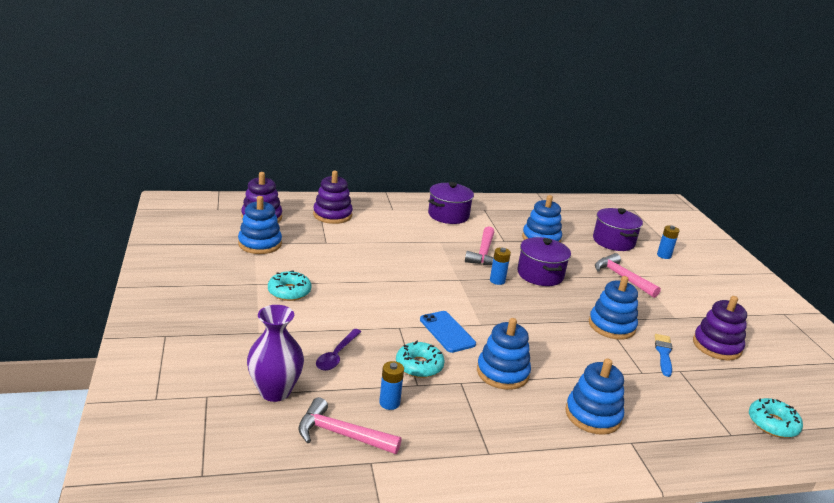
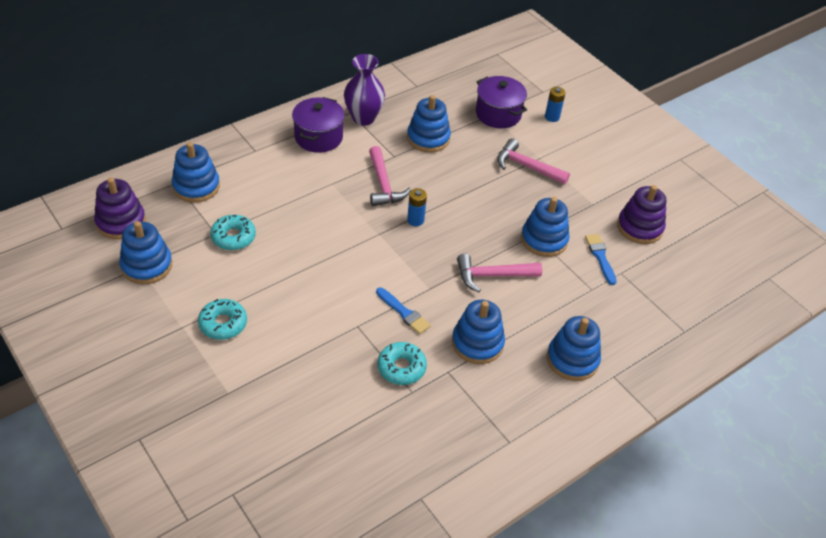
camera: 25 degrees left, 20 degrees up
(275, 391) = (291, 459): purple vase -> purple vase (363, 118)
(332, 215) = (196, 186): purple stacking toy -> blue stacking toy
(337, 355) = (320, 389): purple spoon -> none
(341, 434) = (379, 480): pink hammer -> pink hammer (492, 275)
(389, 403) = (399, 425): blue battery -> none
(447, 332) = (404, 312): blue phone -> blue brush
(540, 274) = (451, 194): purple pot -> none
(772, 424) = (711, 304): turquoise donut -> turquoise donut (233, 237)

